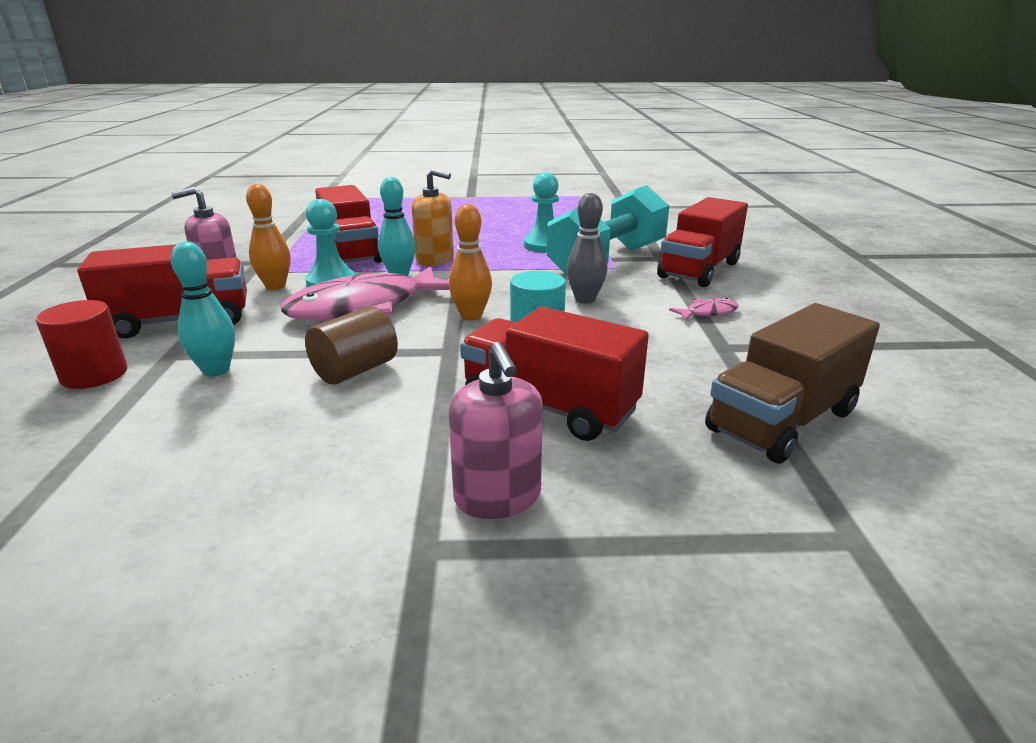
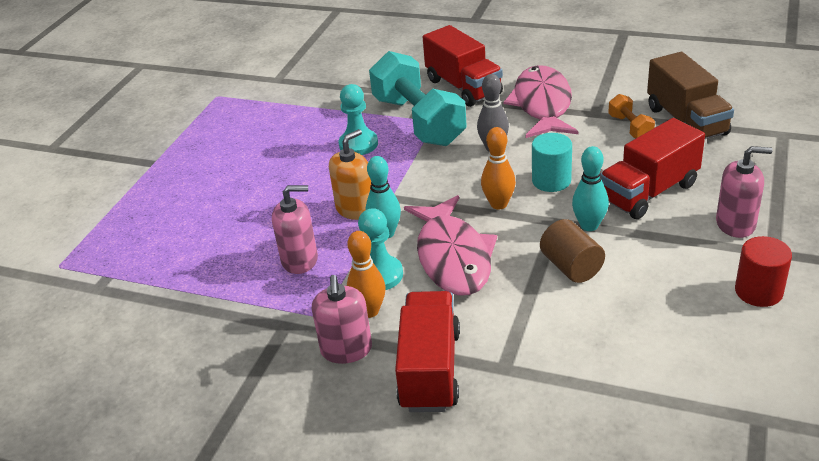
camera: 65 degrees left, 10 degrees up
(94, 374) = (526, 410): red cylinder -> red cylinder (758, 291)
(216, 370) = (545, 338): turquoise bowling pin -> turquoise bowling pin (589, 226)
(351, 253) = (300, 260): red truck -> pink soap dispenser
(708, 313) = (542, 105): pink fish -> pink fish, size x2.50
(712, 375) = (630, 127): none -> orange dumbbell

